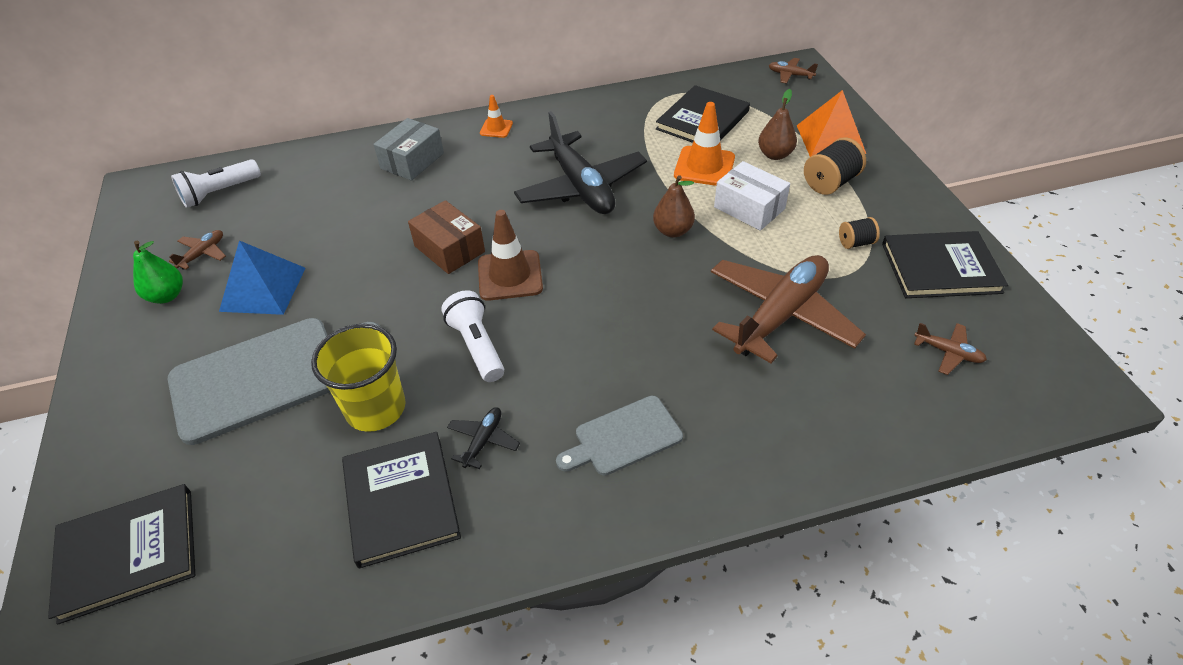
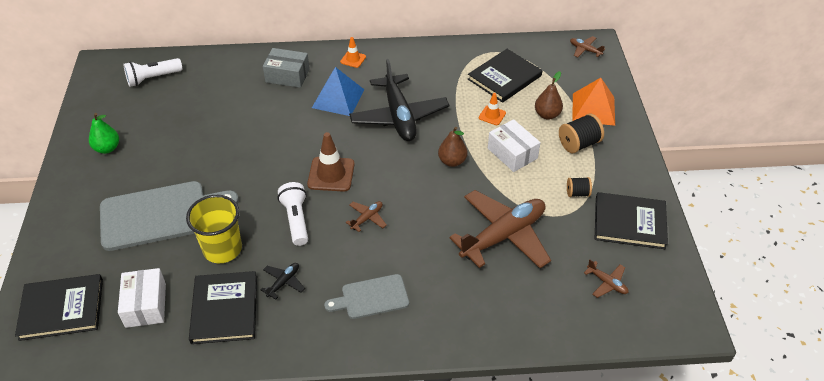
camera: 10 degrees right, 0 degrees up
(203, 254) = (134, 122): brown plane -> brown plane (367, 218)
(263, 289) = (168, 154): blue pyramid -> blue pyramid (338, 98)
(270, 519) = (146, 305): none -> white box
(412, 161) = (287, 75): grey box -> grey box turned 60 degrees clockwise
(449, 249) = (296, 147): brown box -> none
(704, 166) = (492, 115): orange traffic cone -> orange traffic cone, size x0.56

